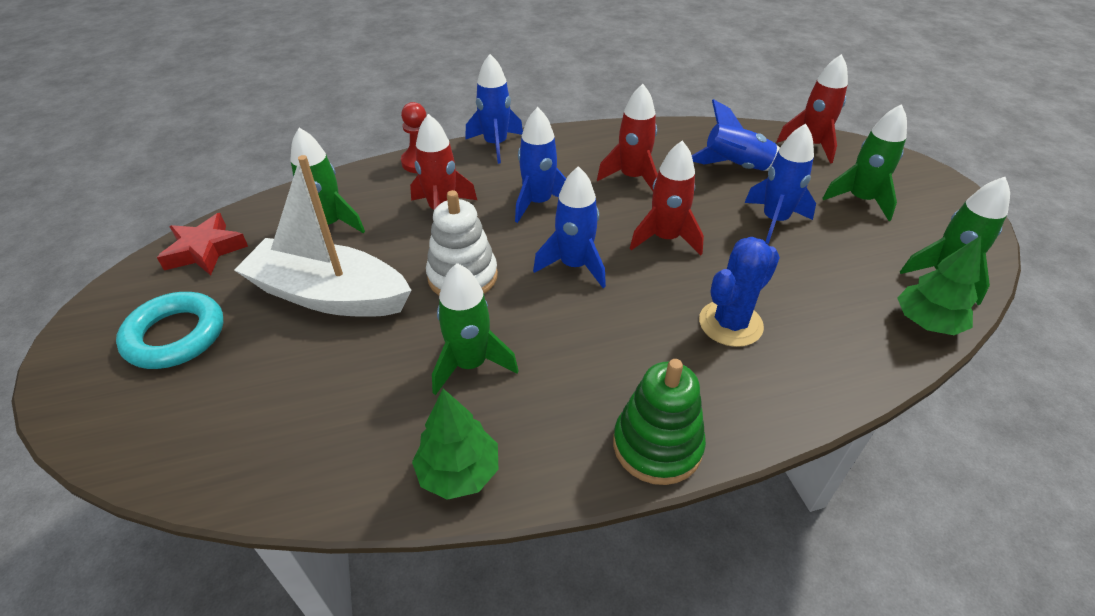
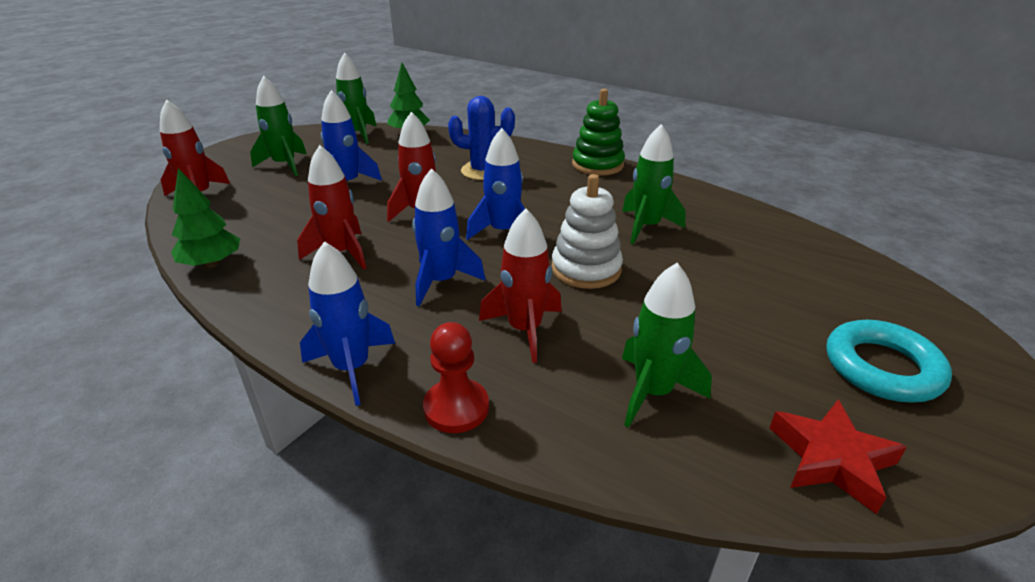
camera: 130 degrees left, 10 degrees down
(329, 295) = (709, 319): white boat -> none
(459, 472) = (703, 199): green tree -> green tree (212, 264)
(736, 167) = (272, 215): blue rocket -> none

